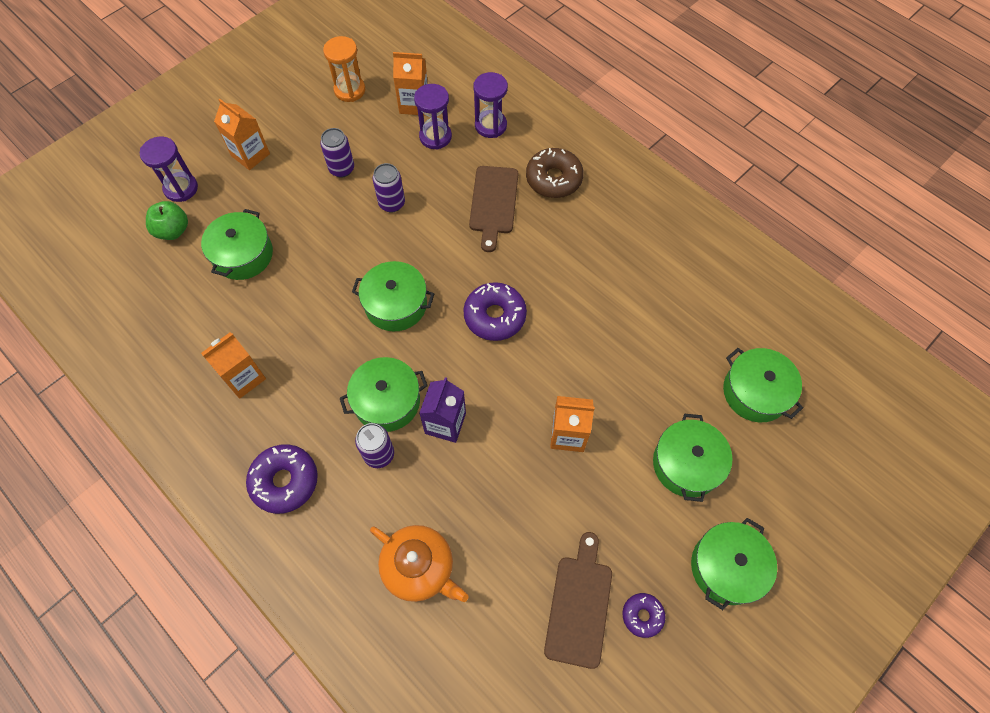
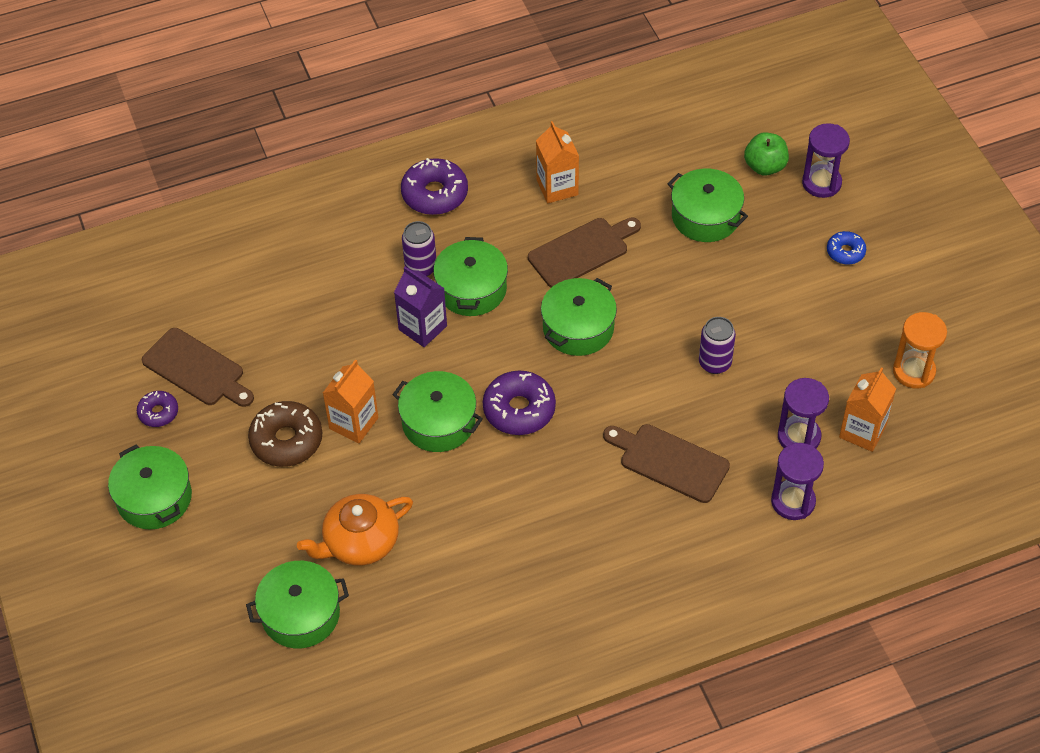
camera: 115 degrees right, 10 degrees down
(250, 155) = (845, 252): orange carton -> blue donut
(312, 331) = (582, 251): none -> brown cutting board
(342, 169) = (787, 330): purple can -> none
(419, 567) = (300, 267): orange teapot -> orange teapot (360, 542)
(554, 179) = (677, 537): brown donut -> brown donut (286, 440)
(686, 464) = (265, 512): green pot -> green pot (438, 422)

